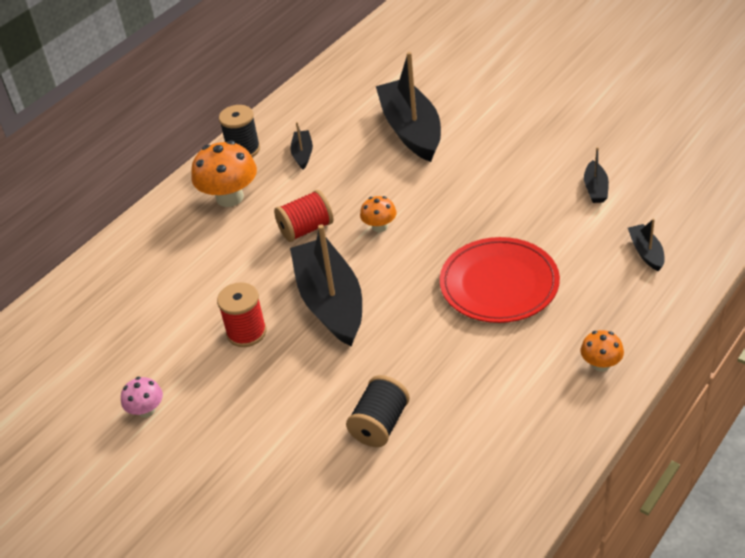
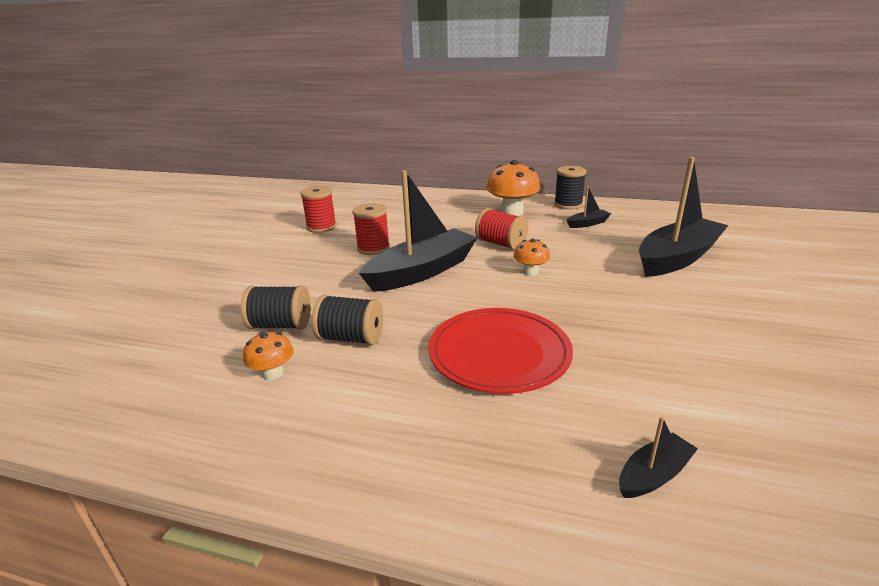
camera: 65 degrees right, 15 degrees down
(143, 375) = (321, 227): none -> red spool
(146, 410) = (289, 235): pink mushroom -> none
(430, 373) = (351, 338): none -> black spool
(595, 188) = (734, 395): black boat -> none
(601, 364) = (400, 467): orange mushroom -> orange mushroom (273, 373)

